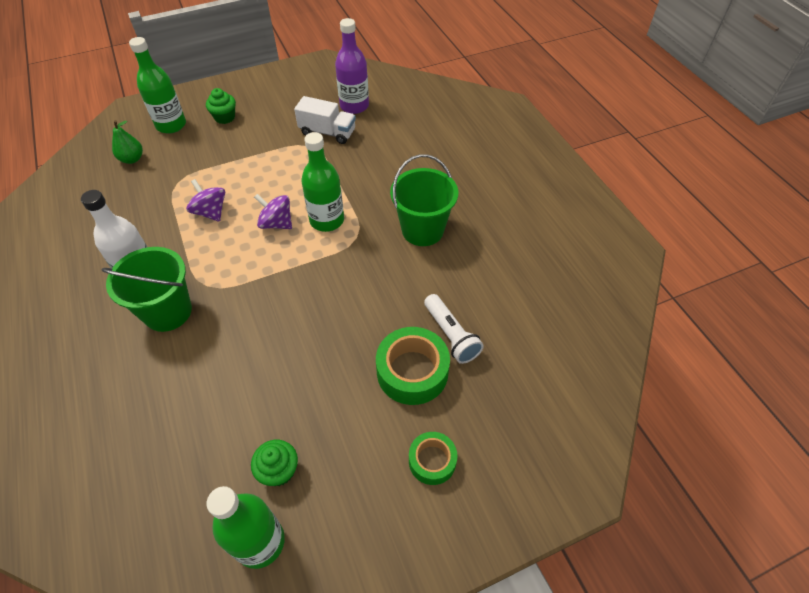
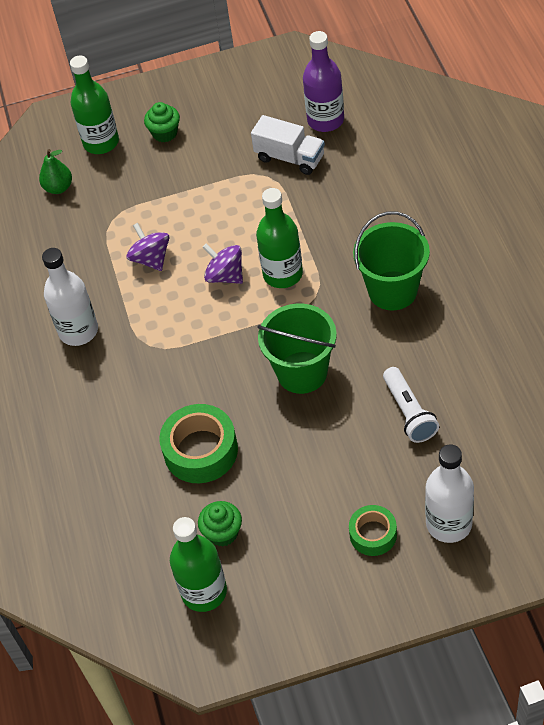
camera: 15 degrees right, 0 degrees up
(168, 312) = (109, 372): green bucket -> green bucket (302, 372)
(412, 371) = (363, 448): green tape -> green tape (200, 450)
(505, 444) = (449, 524): none -> white bottle

